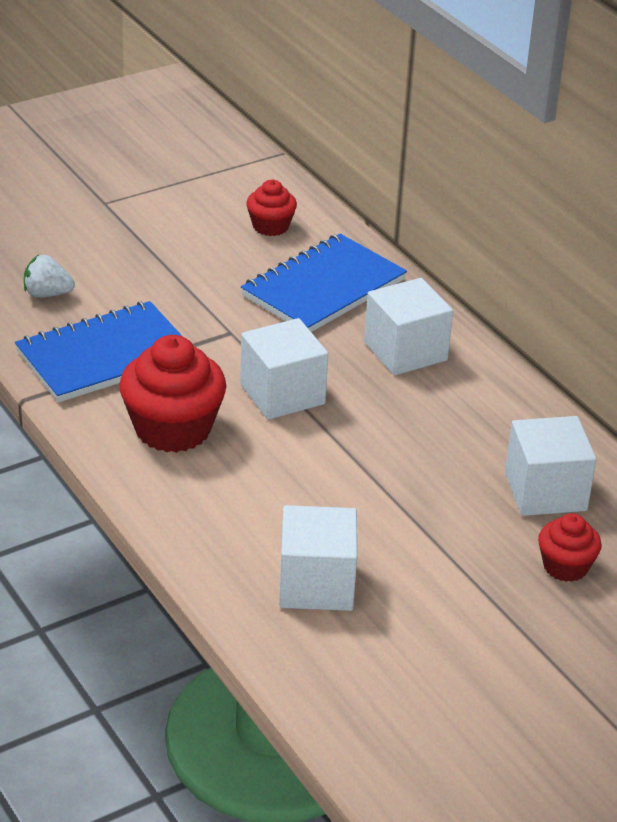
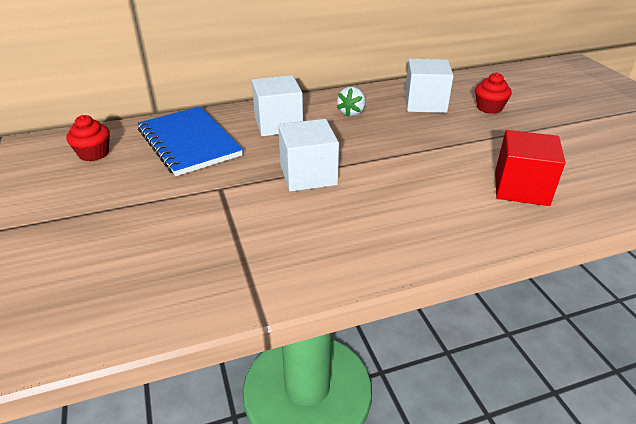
camera: 75 degrees left, 0 degrees up
(47, 294) = (94, 290): white strawberry -> white strawberry (351, 112)
(105, 356) = (219, 260): blue notebook -> none
(173, 429) = (337, 232): red cupcake -> none
(316, 584) = (521, 188): white cube -> red cube

